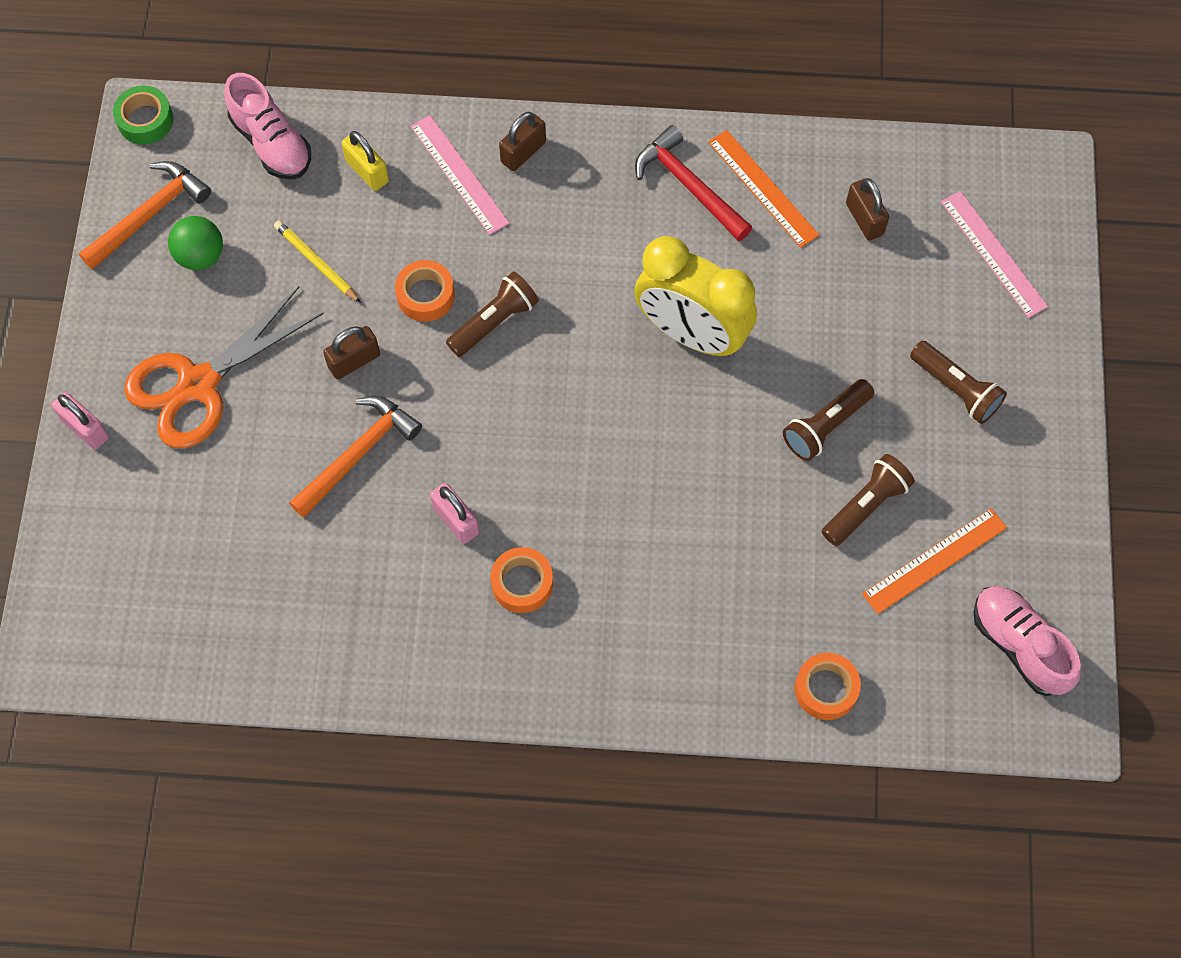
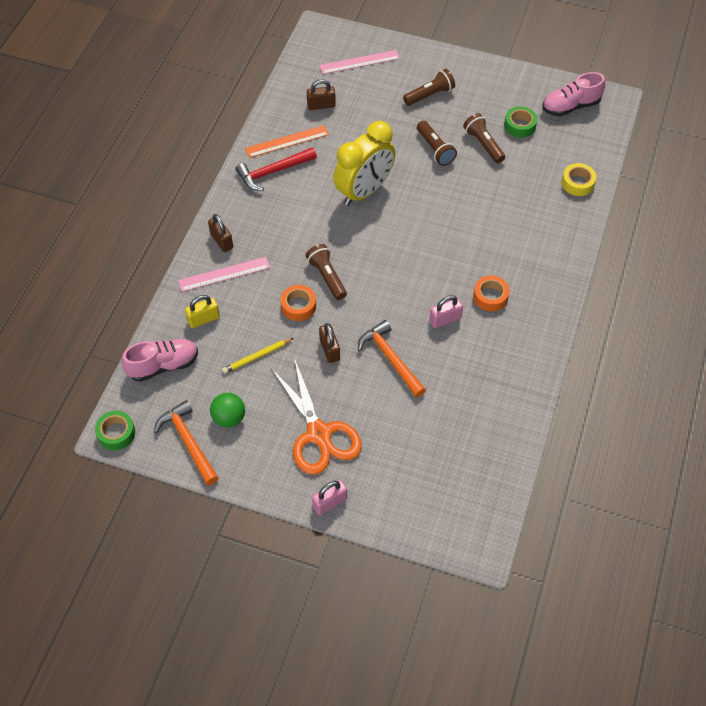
camera: 75 degrees left, 10 degrees down
(826, 689) = (577, 183): orange tape -> yellow tape
(935, 560) = (519, 126): orange ruler -> green tape

